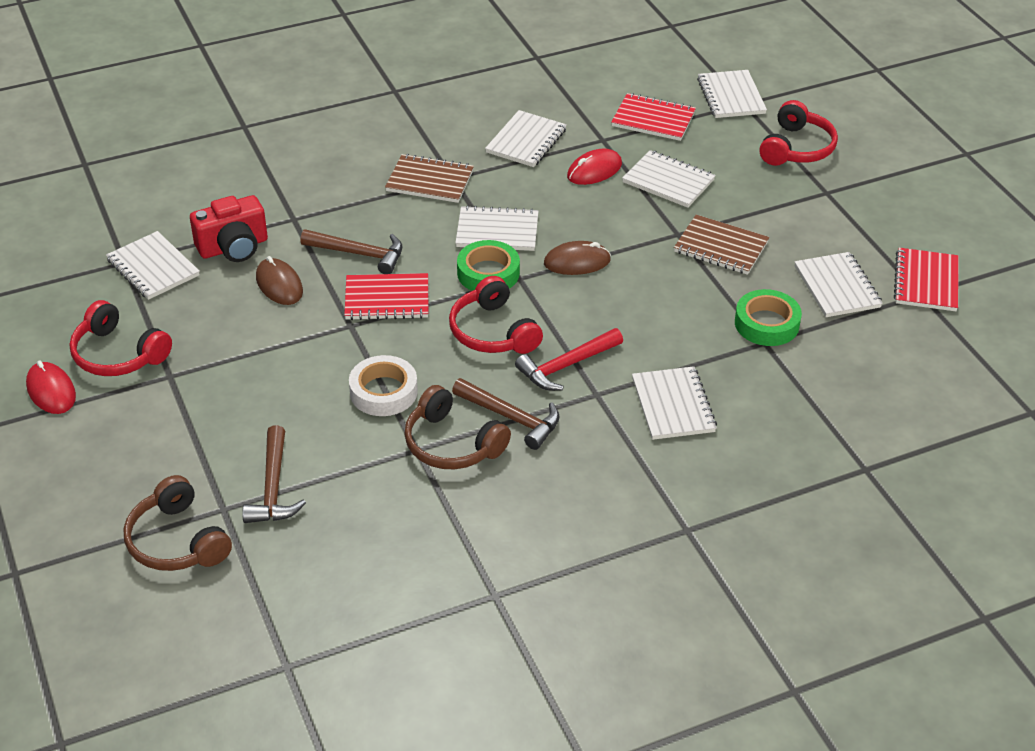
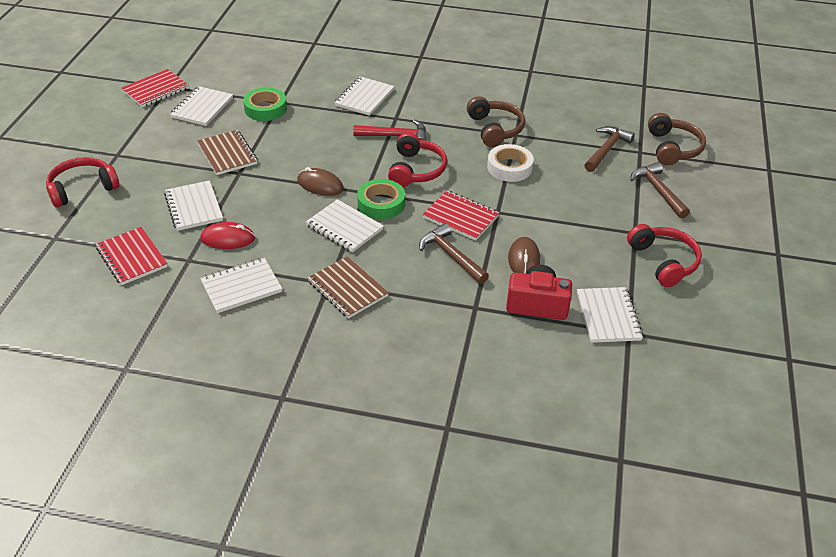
camera: 145 degrees left, 0 degrees up
(51, 391) = (719, 257): red mouse -> none
(512, 418) = (452, 126): brown hammer -> brown hammer (658, 191)
(731, 96) = (52, 248): white notebook -> none

